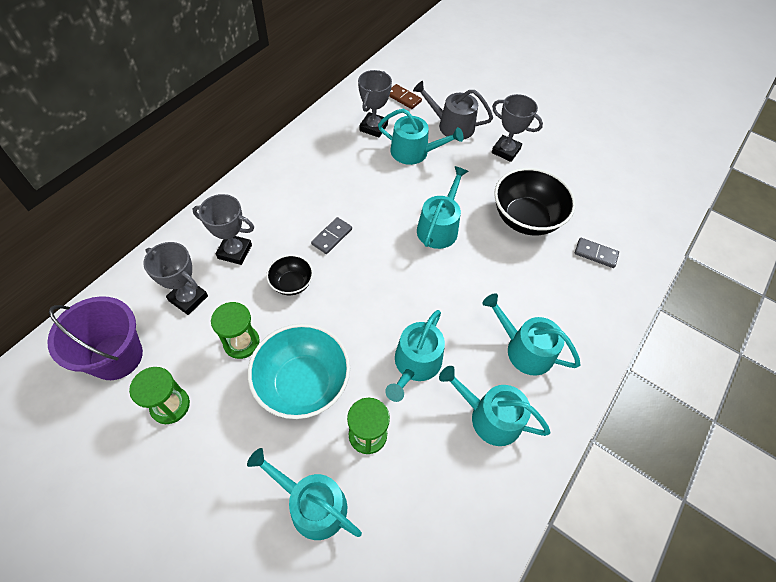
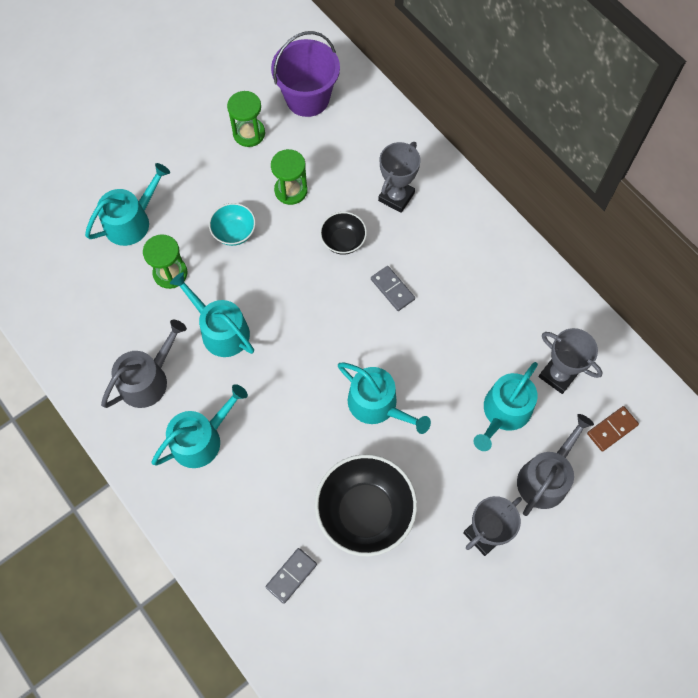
camera: 110 degrees right, 10 degrees up
(188, 298) = (351, 153): grey trophy -> none
(303, 384) = (234, 232): turquoise bowl -> turquoise bowl, size x0.53
(489, 417) = (148, 379): turquoise watering can -> grey watering can

